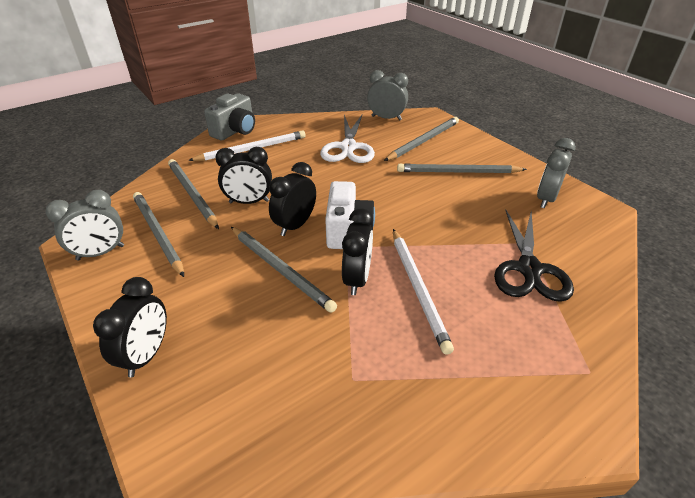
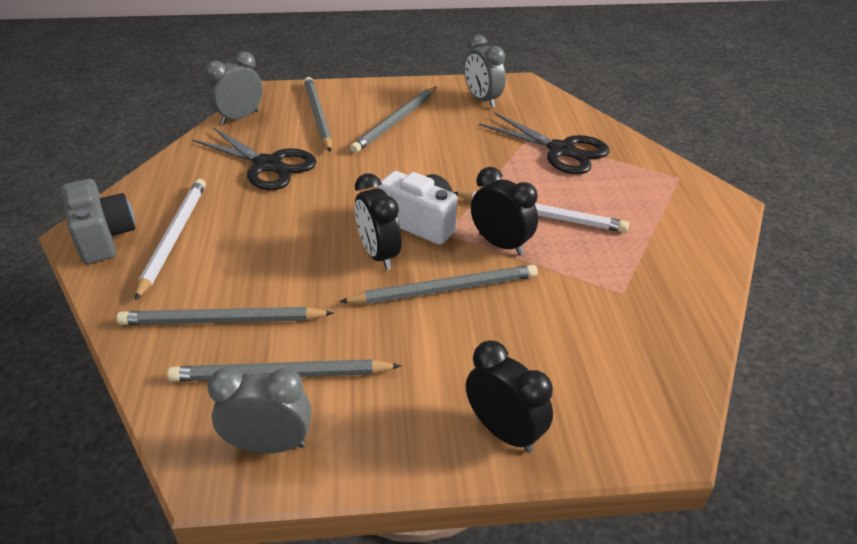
camera: 60 degrees left, 0 degrees up
(101, 253) = (269, 445): grey clock -> grey clock turned 90 degrees counterclockwise
(249, 202) = (295, 275): black clock -> none
(348, 147) = (268, 165): white scissors -> black scissors

